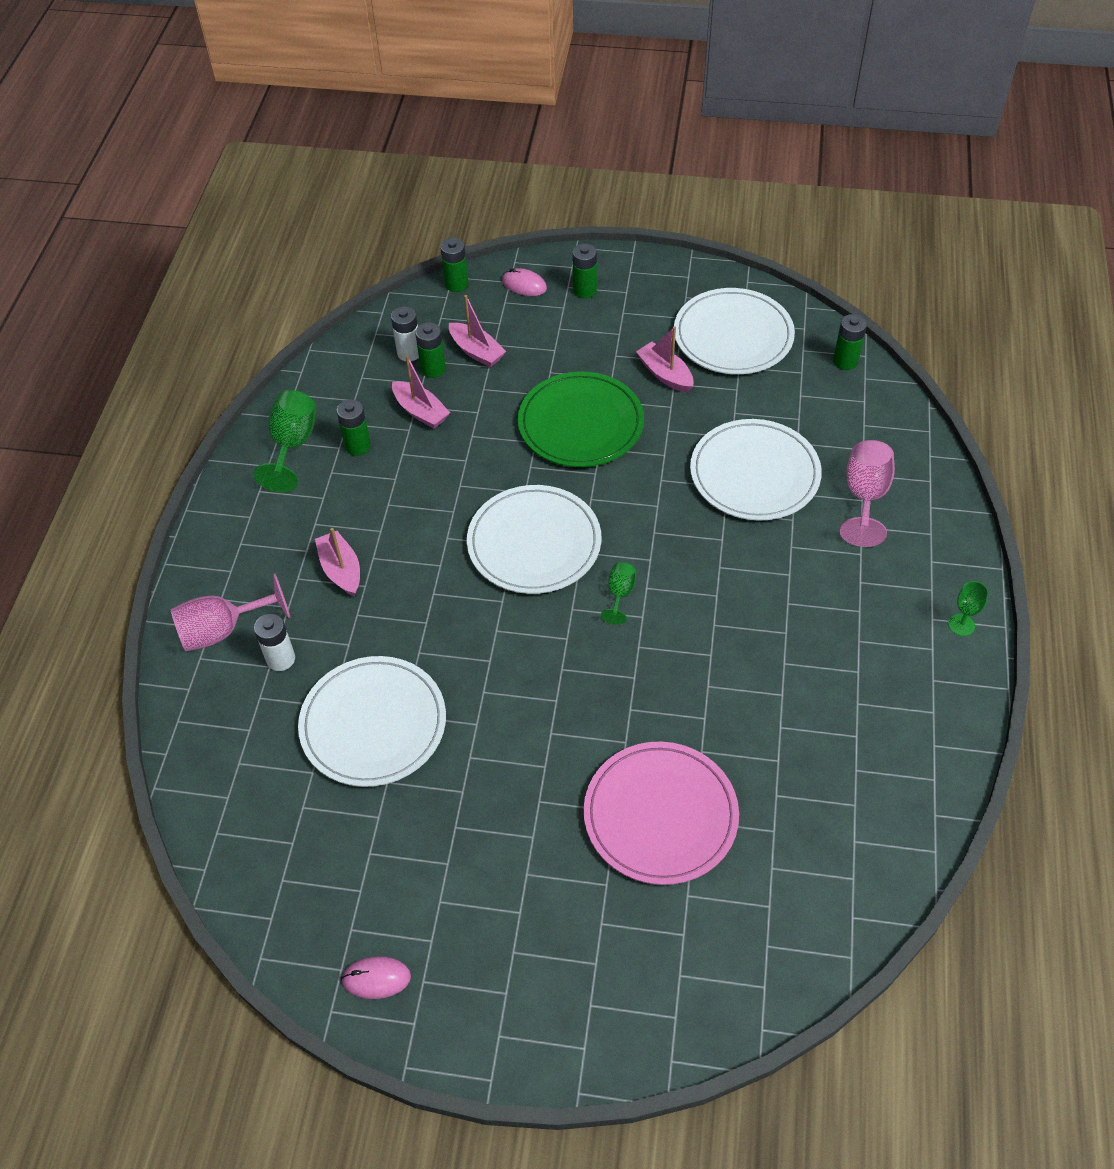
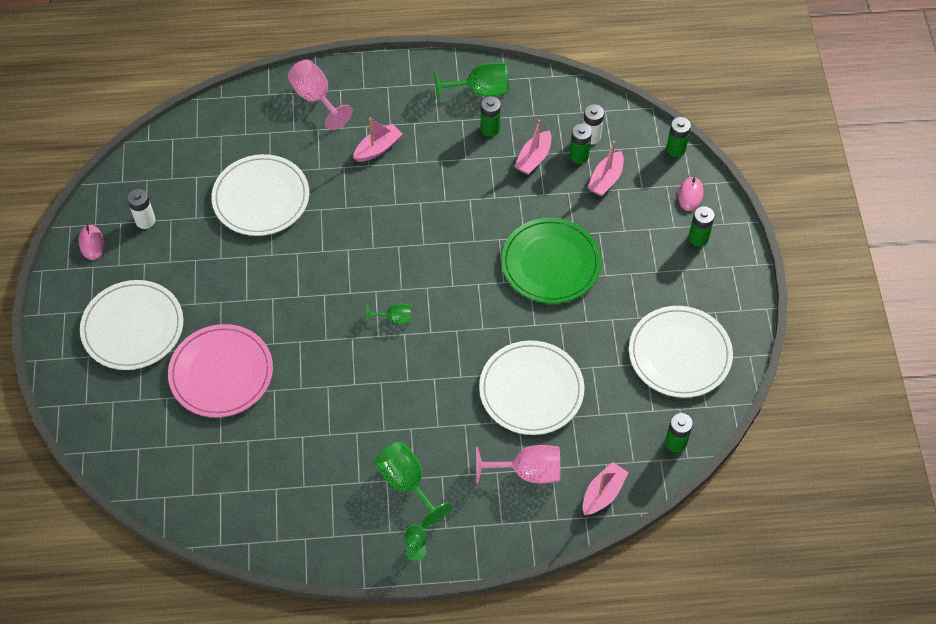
camera: 75 degrees right, 5 degrees up
(281, 659) = (300, 135): white battery -> white battery (145, 220)
(534, 543) = (428, 256): white plate -> white plate (133, 327)
(665, 374) = (620, 311): pink boat -> pink boat (603, 493)
(866, 619) = (407, 483): none -> green goblet

